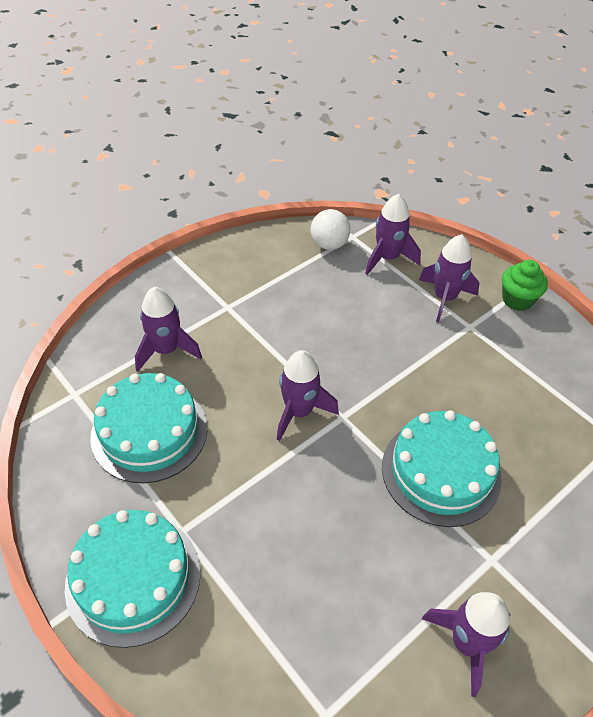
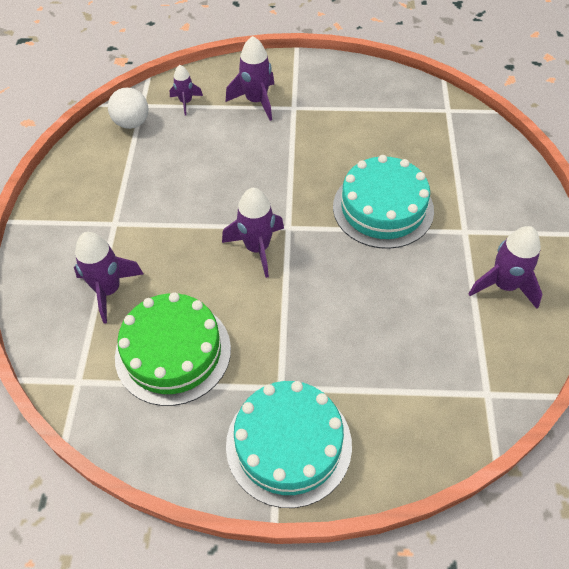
camera: 45 degrees left, 5 degrees up
(149, 432) = (173, 352): turquoise cake -> green cake
(387, 258) = (186, 102): purple rocket -> purple rocket, size x0.60
(517, 300) = (301, 69): green cupcake -> none

